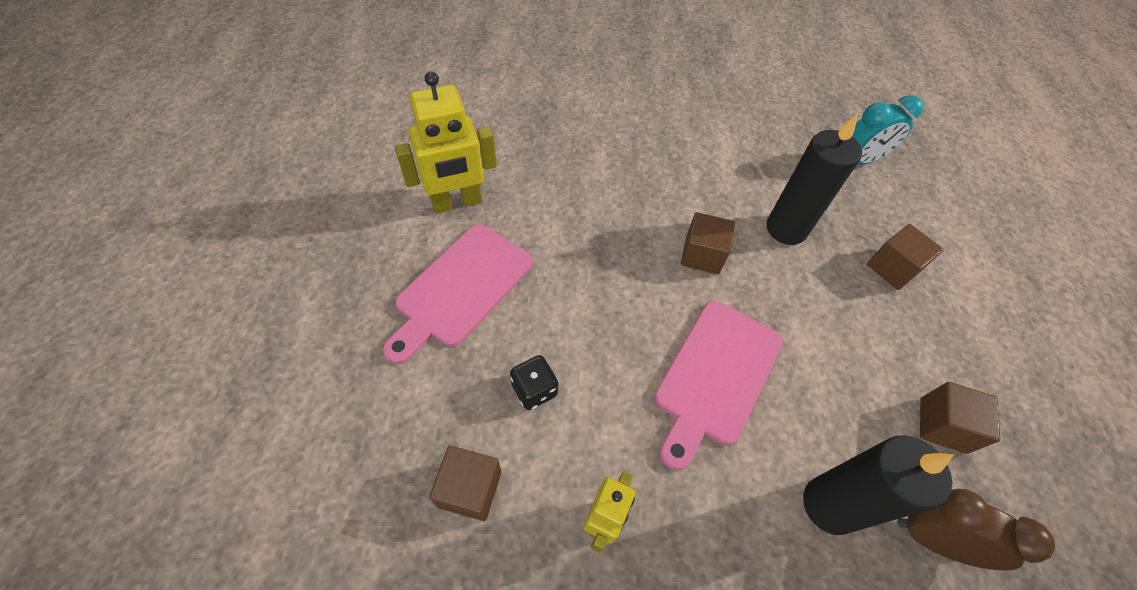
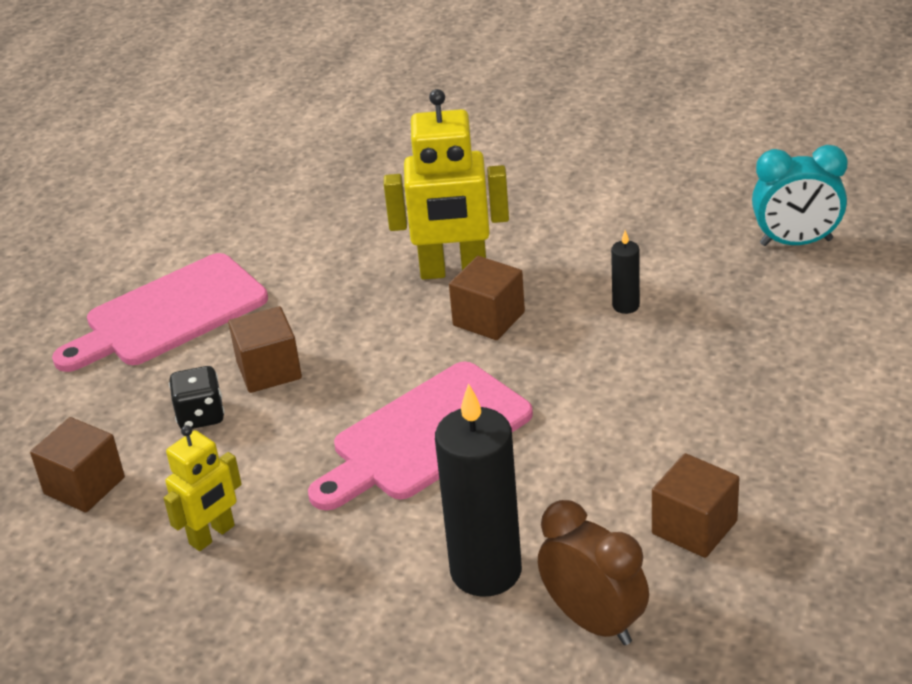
camera: 25 degrees right, 20 degrees down
(457, 203) = (209, 232): yellow robot -> yellow robot (453, 271)
(786, 229) = (626, 306): black candle -> black candle, size x0.45
(892, 268) = (751, 365): brown cube -> brown cube (269, 370)

